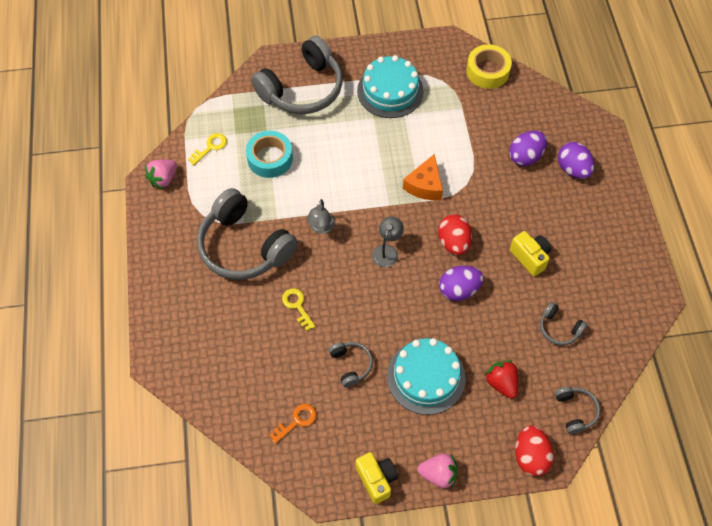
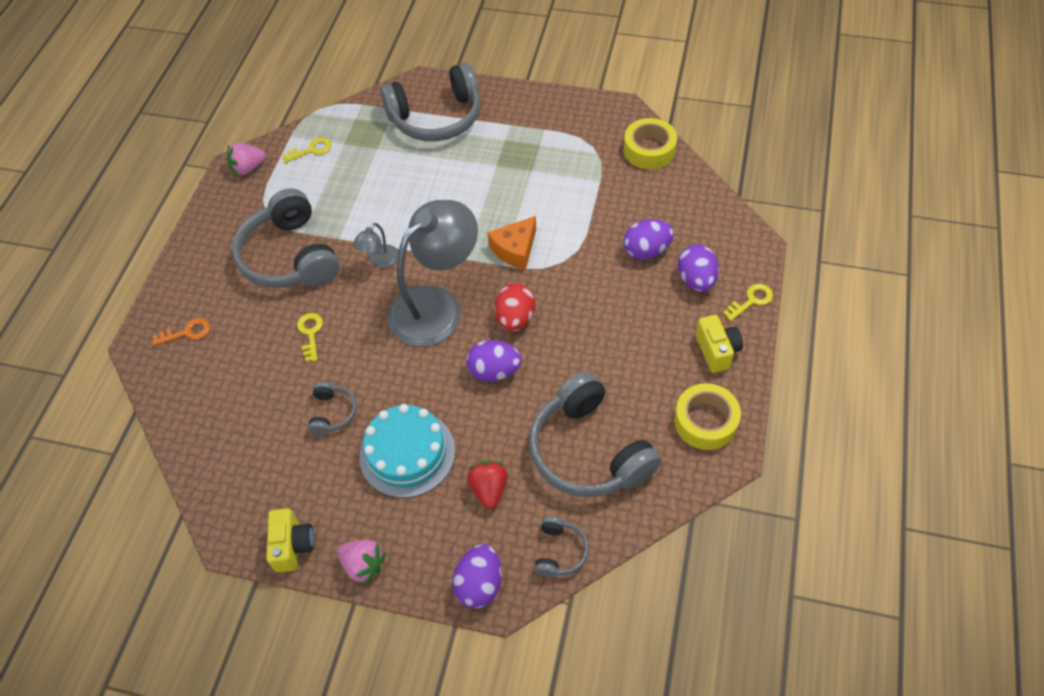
camera: 25 degrees right, 5 degrees down
(270, 158) = (365, 177): turquoise tape -> none
(296, 421) = (243, 452): orange key -> orange key (187, 332)
(387, 251) = (437, 305): grey lamp -> grey lamp, size x2.36
(390, 91) = (529, 143): turquoise cake -> none
(530, 257) = (595, 361): yellow camera -> yellow camera (717, 351)
(530, 456) = (479, 584): red egg -> purple egg
(559, 328) = (589, 450): grey headphones -> grey headphones, size x2.22
(619, 174) = (751, 300): none -> yellow key
(630, 278) = (705, 421): none -> yellow tape

